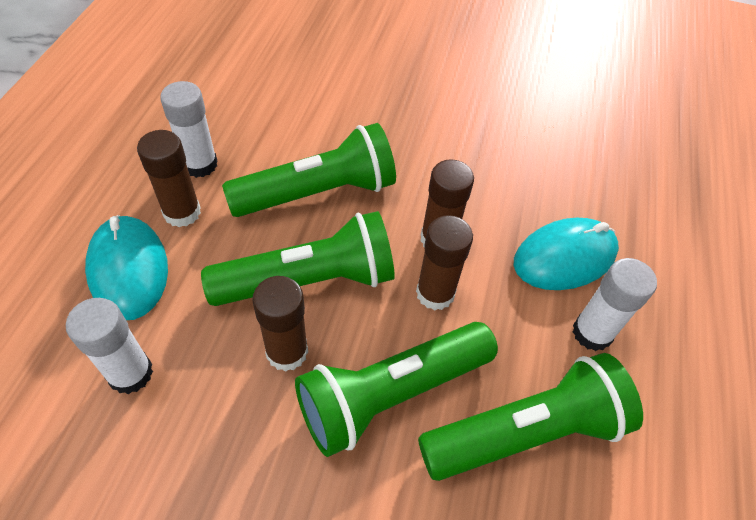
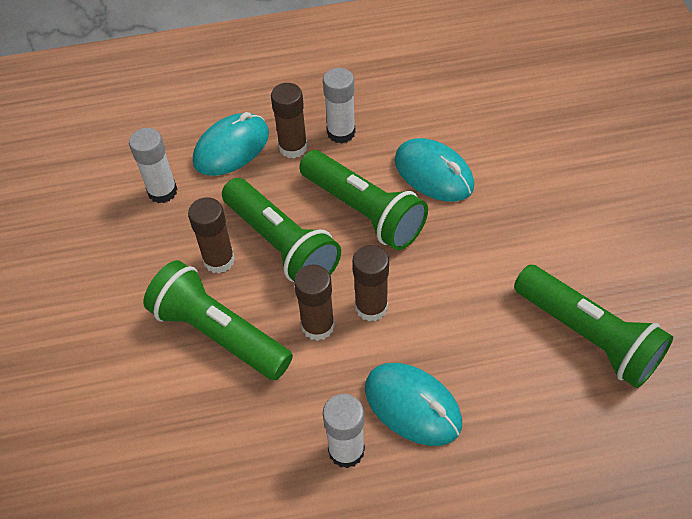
camera: 70 degrees right, 0 degrees up
(313, 122) = (433, 173): none -> turquoise mouse
(526, 432) = (232, 430): green flashlight -> green flashlight (587, 336)

